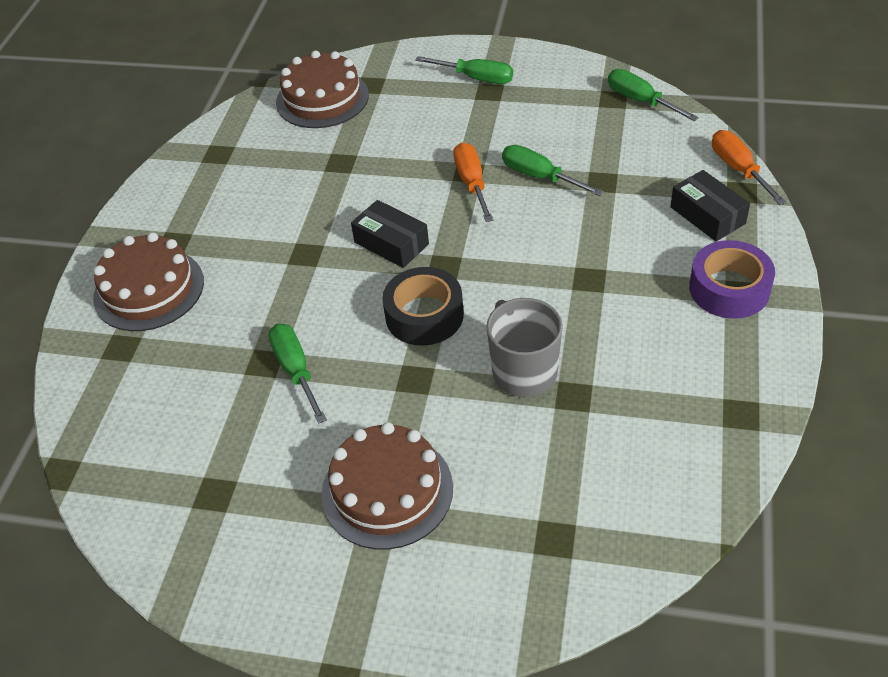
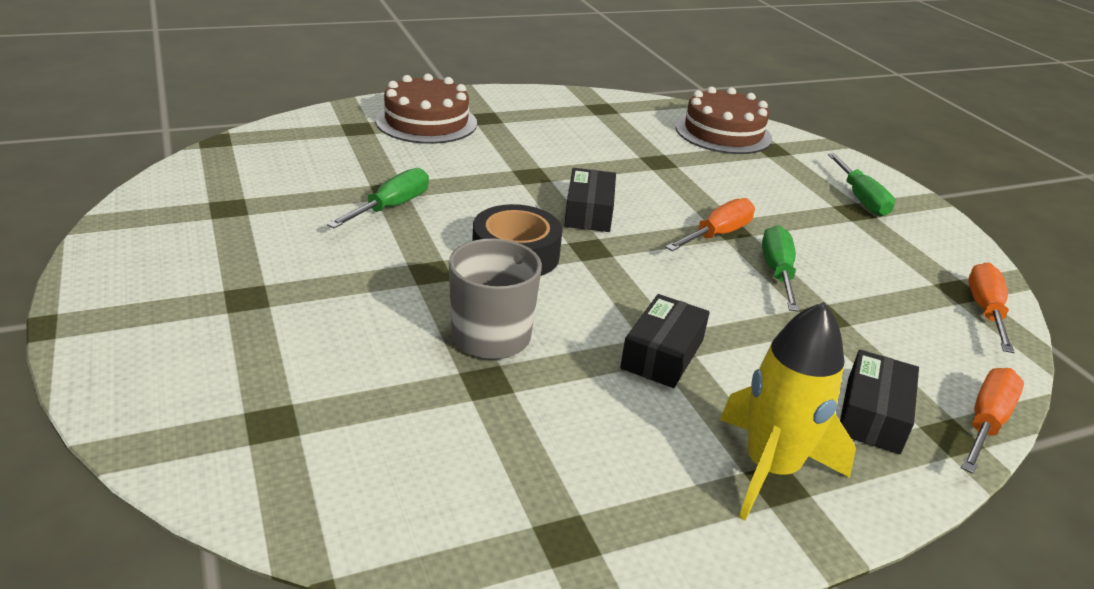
camera: 50 degrees right, 15 degrees down
(387, 490) = (279, 293): brown cake -> none
(596, 286) = (662, 354): none -> black box
(641, 101) = (985, 311): green screwdriver -> orange screwdriver
(729, 289) = (770, 469): purple tape -> yellow rocket

